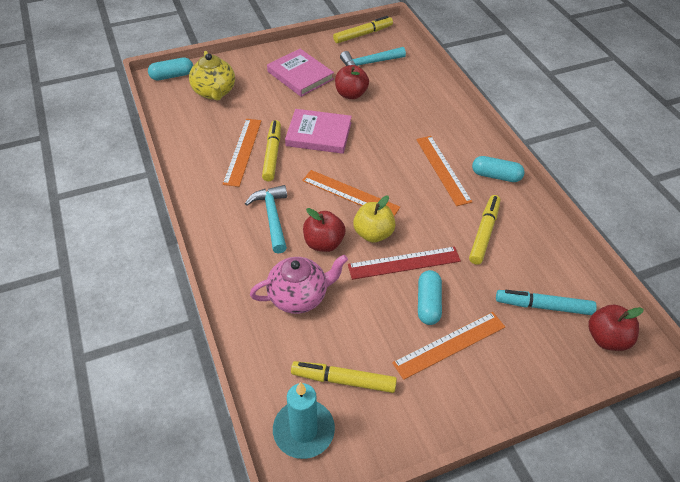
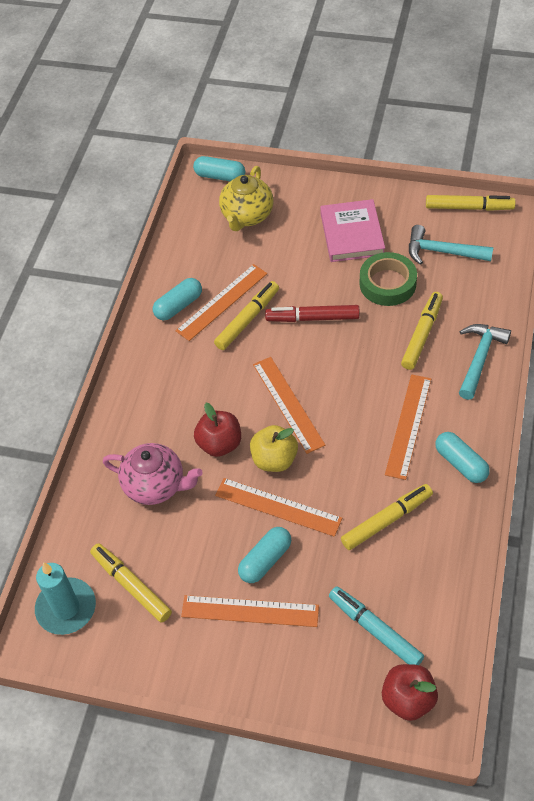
camera: 40 degrees right, 5 degrees up
(210, 167) = (178, 306): none -> turquoise capsule
(272, 217) = (194, 391): turquoise hammer -> turquoise hammer (479, 358)
(319, 134) = (312, 318): pink book -> red marker
(351, 94) = (387, 283): red apple -> green tape
(401, 114) = (422, 335): none -> yellow marker
(404, 263) = (278, 507): red ruler -> orange ruler

